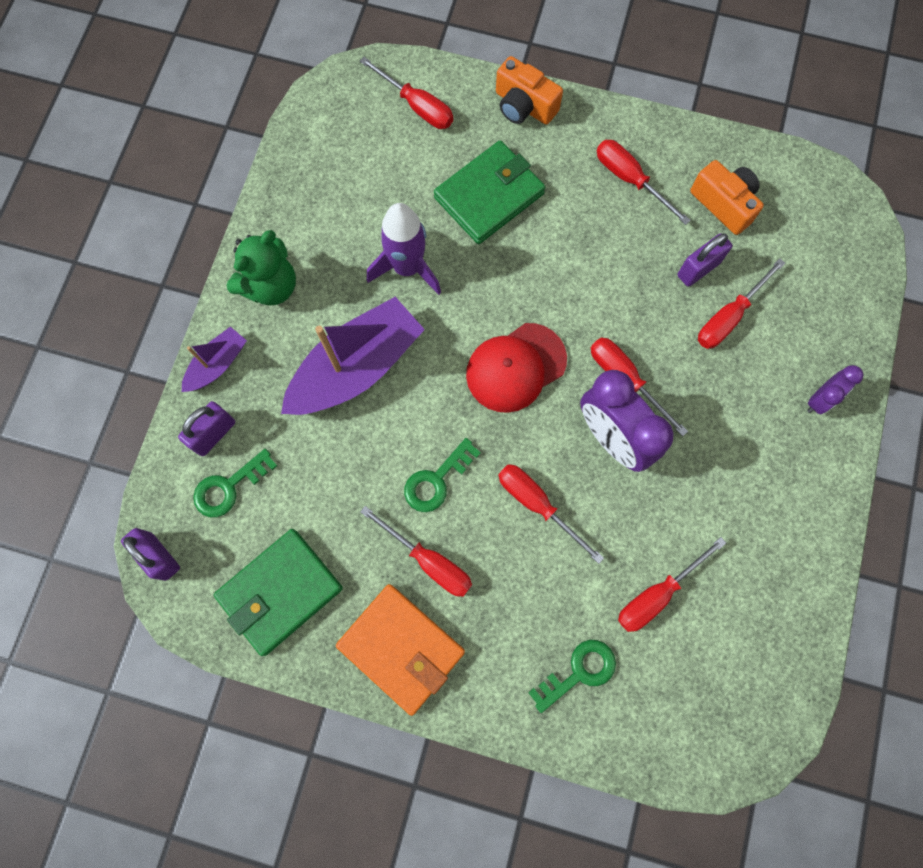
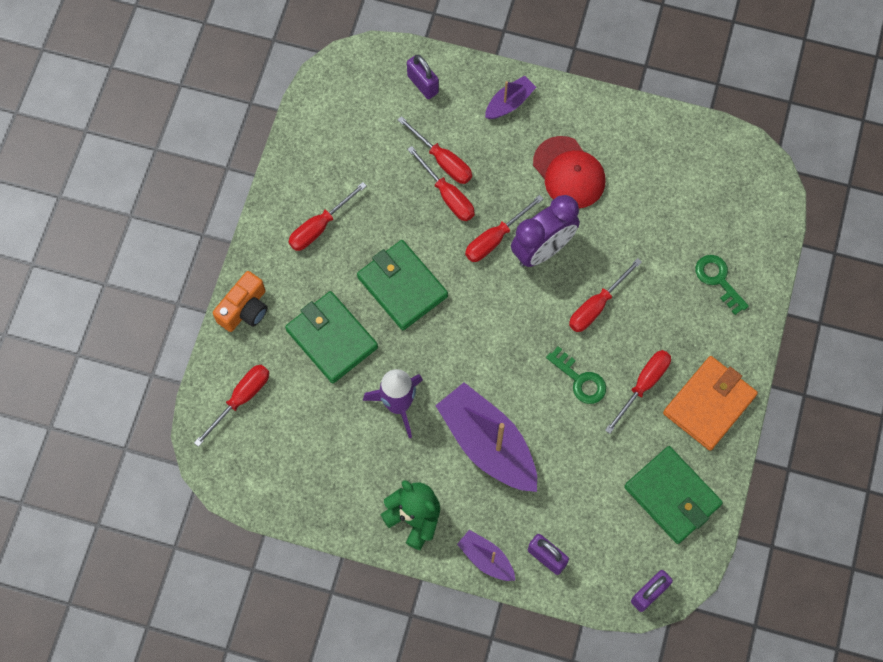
camera: 90 degrees left, 5 degrees down
(229, 487) = (591, 542): green key -> none
(515, 367) = (486, 320): red cap -> red cap (569, 173)
(556, 271) = (402, 287): none -> green wallet
(657, 594) = (660, 224): red screwdriver -> red screwdriver (447, 195)
(698, 269) = (401, 180): purple padlock -> purple padlock (422, 84)
(724, 204) = (343, 157): orange camera -> none
(820, 399) = (509, 103): purple clock -> purple boat

